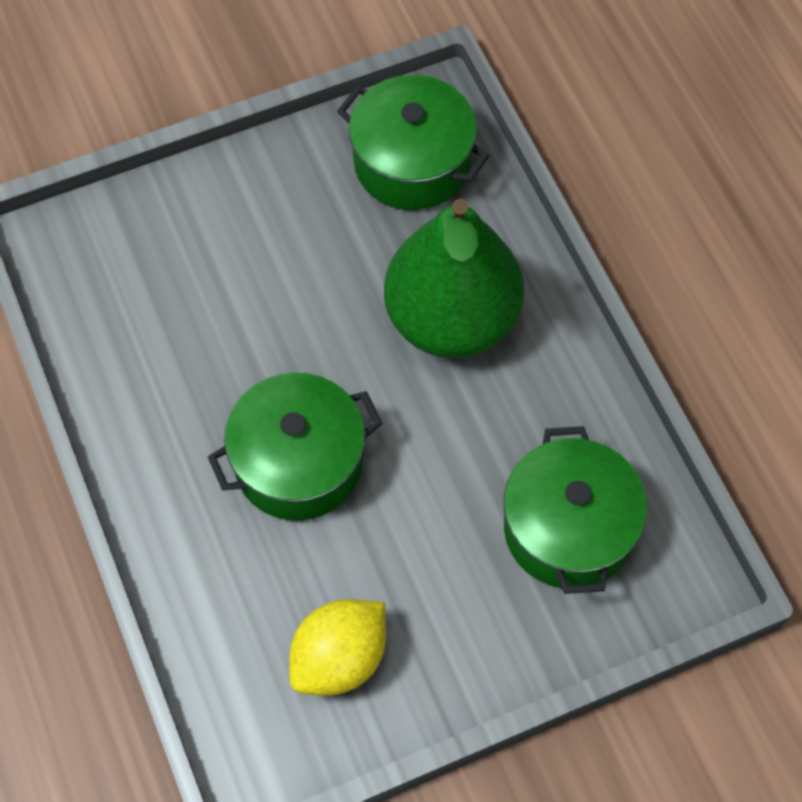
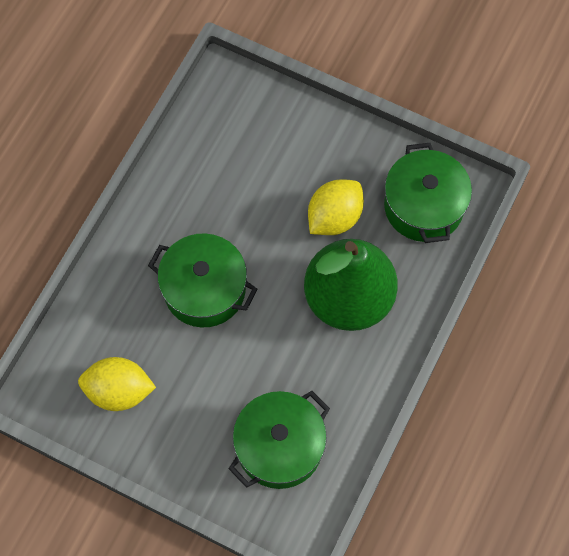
camera: 50 degrees right, 5 degrees up
(340, 259) = (334, 217): none -> yellow lemon

